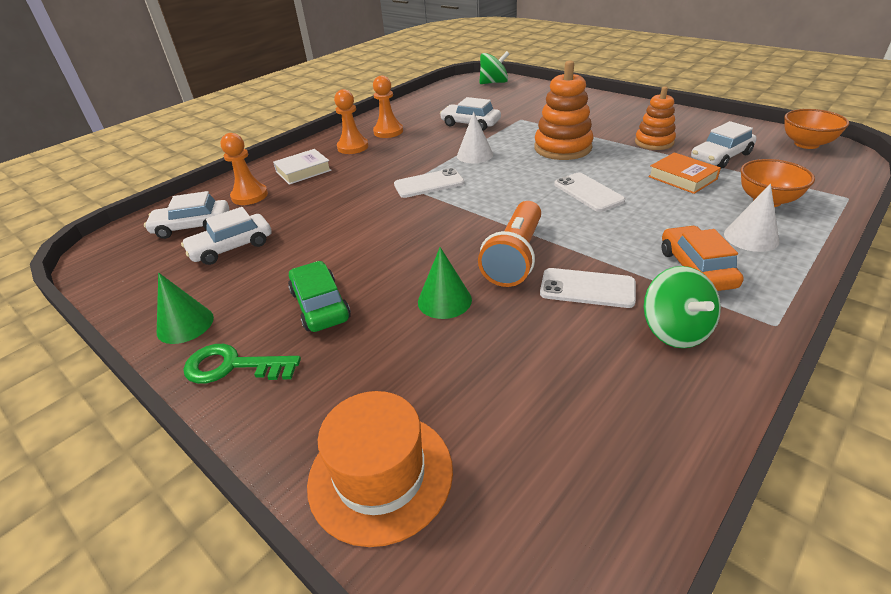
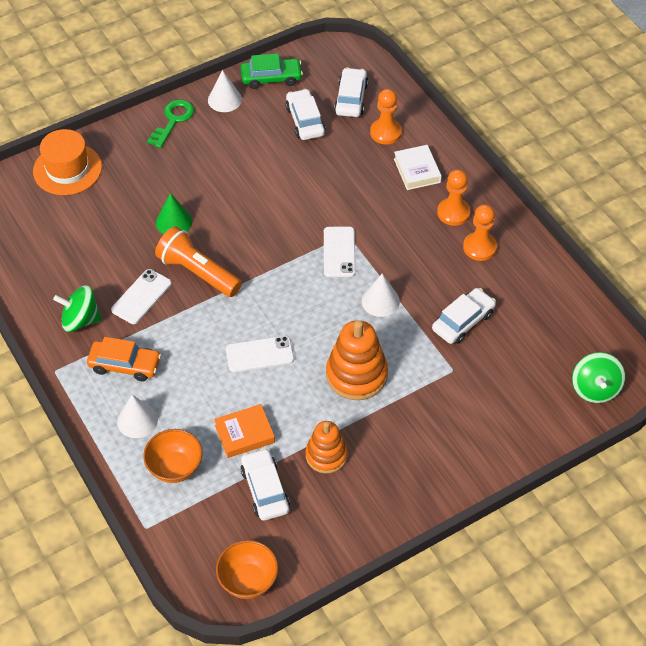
camera: 105 degrees right, 15 degrees up
(185, 324) = (224, 99): green cone -> white cone
(320, 305) = (206, 162): green car -> green car (271, 78)

